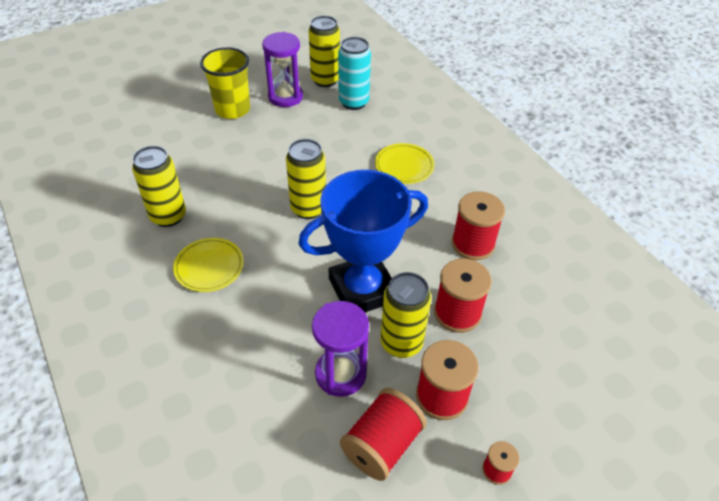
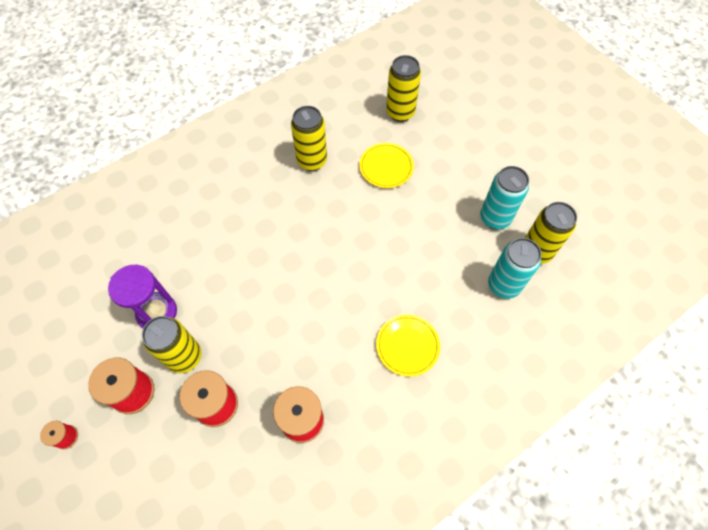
camera: 85 degrees right, 15 degrees up
(209, 267) = (259, 201): yellow plate -> yellow plate (386, 167)
(232, 109) = (462, 176): yellow cup -> none
(285, 97) = (495, 218): purple hourglass -> turquoise can
(308, 208) = (333, 263): yellow can -> yellow can (400, 112)
(362, 290) = (240, 320): blue trophy -> none
(382, 444) = (95, 348): red spool -> none

